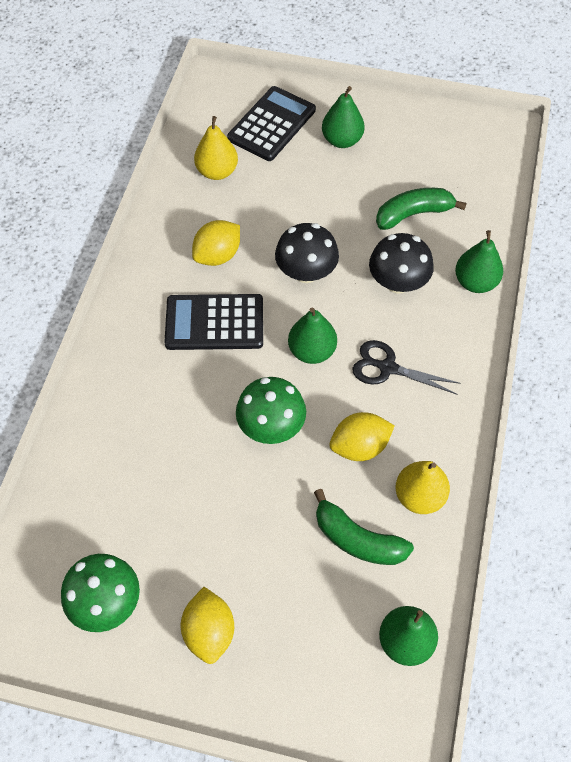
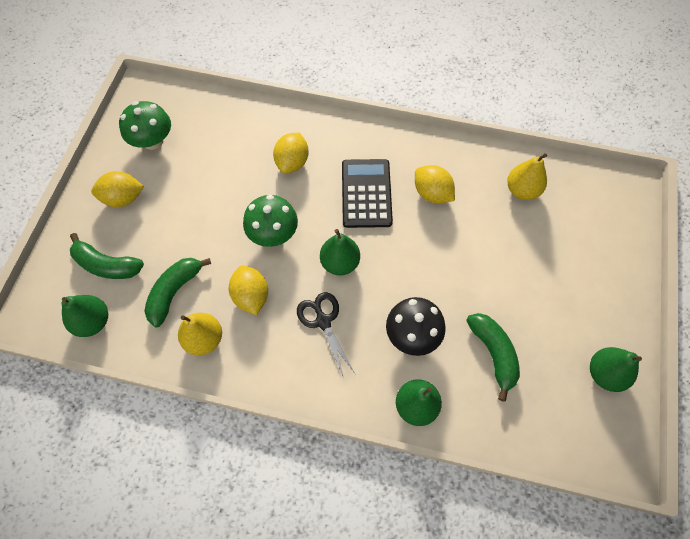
camera: 90 degrees right, 5 degrees up
(161, 407) = (292, 162): none -> yellow lemon
(271, 124) = (586, 232): black calculator -> none
(306, 272) = (419, 259): black mushroom -> none
(319, 637) = (107, 265): none -> green banana
(342, 140) = (577, 292): green pear -> green pear (604, 374)
(387, 368) = (323, 321): black scissors -> black scissors turned 45 degrees counterclockwise

